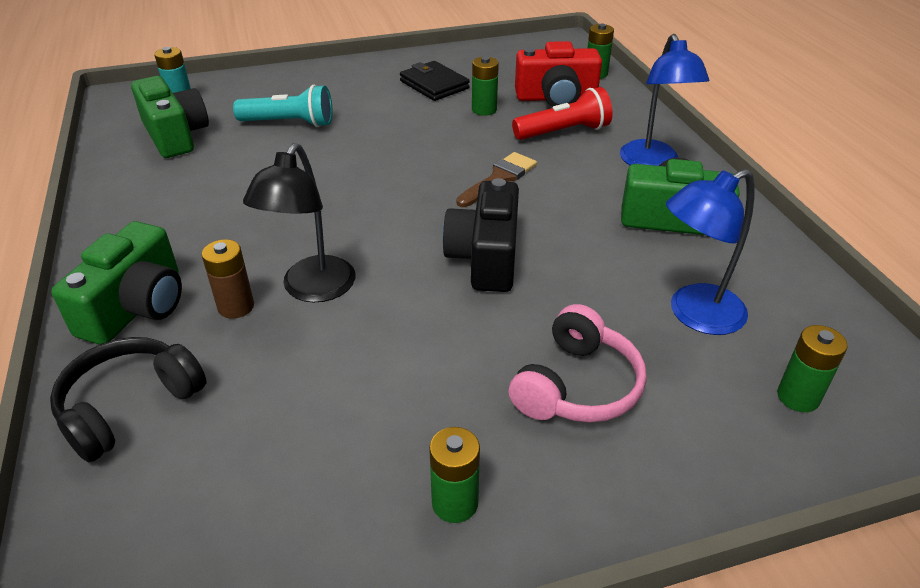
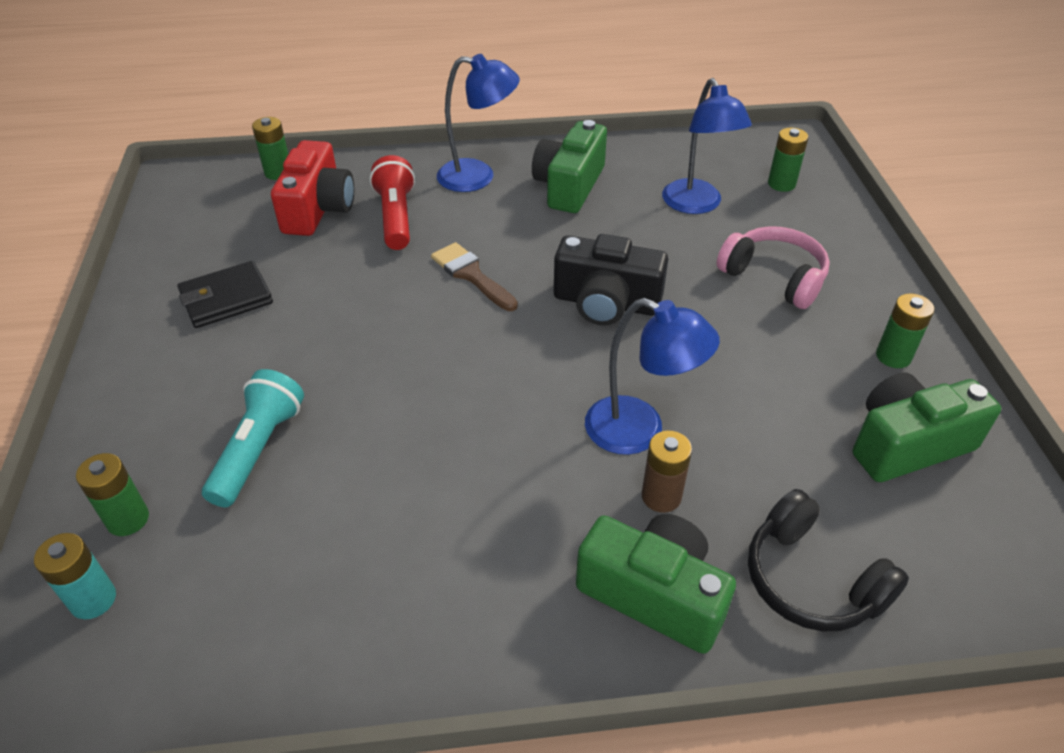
camera: 80 degrees left, 5 degrees up
(175, 135) = (226, 594): green camera -> green camera (907, 444)
(312, 290) = (639, 431): black lamp -> blue lamp
(484, 110) = (317, 265): green battery -> green battery (128, 519)

